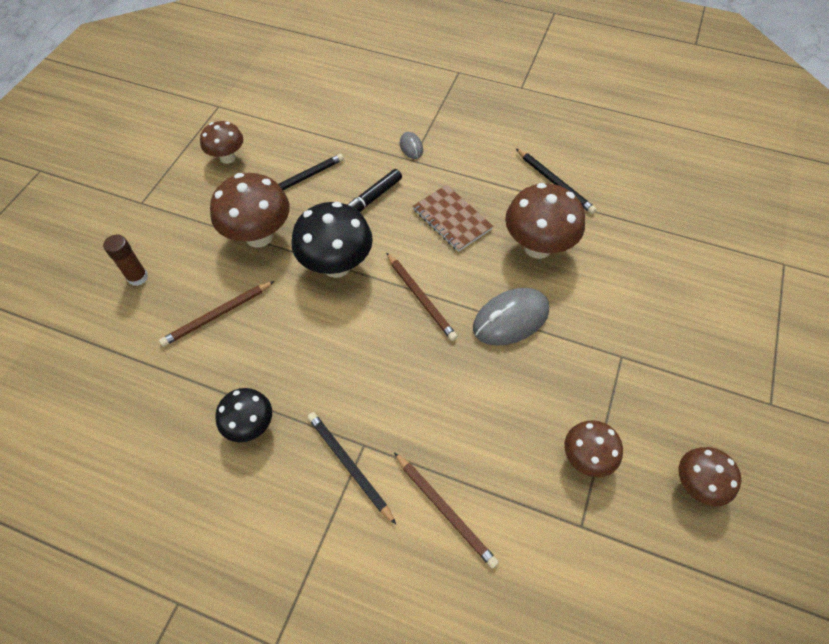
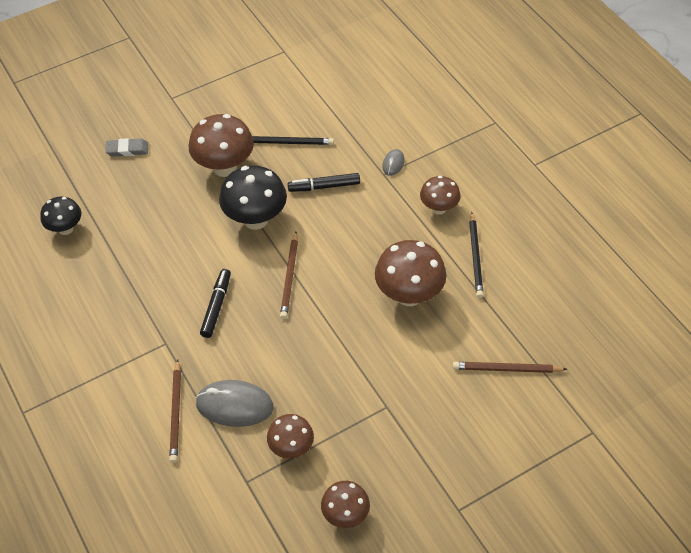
camera: 40 degrees right, 5 degrees down
(137, 277) = (127, 150): brown glue stick -> grey eraser
(217, 315) = (153, 205): brown pencil -> brown pencil (506, 369)
(227, 158) = (255, 96): brown mushroom -> brown mushroom (439, 208)
(250, 426) = (112, 287): black mushroom -> black mushroom (65, 229)
(349, 466) = (146, 349): black pencil -> none
(379, 371) = (216, 306): none -> black marker
(452, 219) = (367, 236): brown notebook -> none
(510, 319) = (336, 331): grey mouse -> grey mouse (234, 405)

